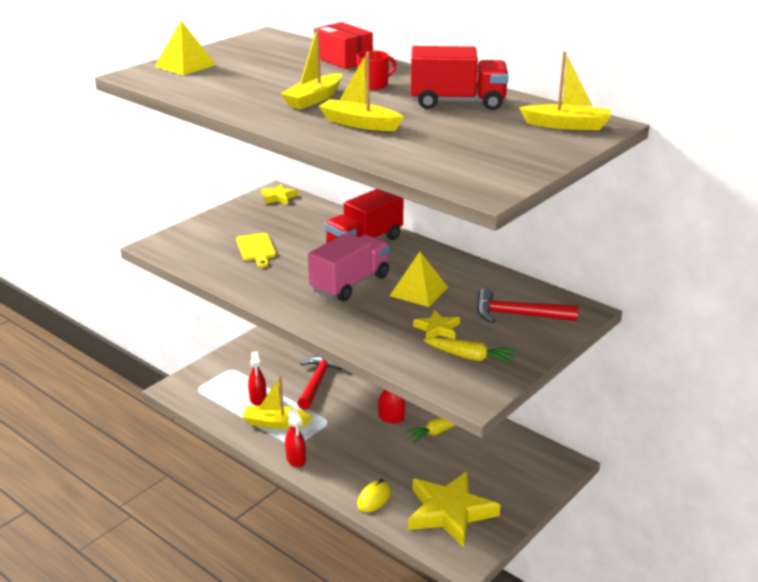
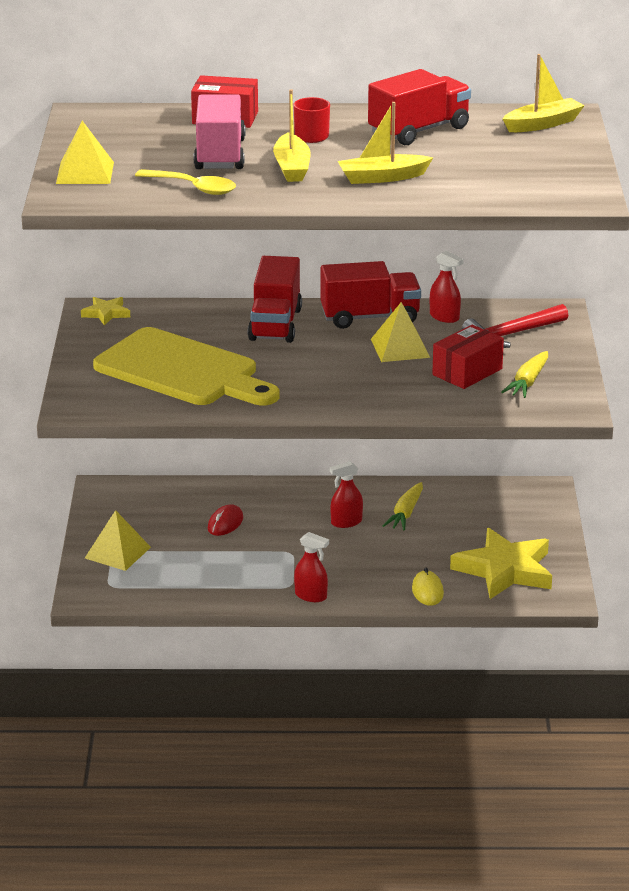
camera: 40 degrees left, 0 degrees up
(223, 92) = (193, 188): none -> yellow spoon
(232, 370) = (117, 552): none -> yellow pyramid
(256, 249) = (182, 371): yellow cutting board -> yellow cutting board, size x2.32
(258, 399) = (190, 565): red spray bottle -> red spray bottle (444, 317)
(276, 423) = (243, 577): yellow boat -> none
(317, 381) = (225, 523): red hammer -> red mouse
(350, 284) = (329, 366): pink truck -> pink truck (220, 155)
(434, 262) = (370, 317): none -> red truck
(437, 329) = (467, 372): yellow star -> red box
(470, 357) = (528, 382): yellow carrot -> yellow carrot turned 135 degrees clockwise

